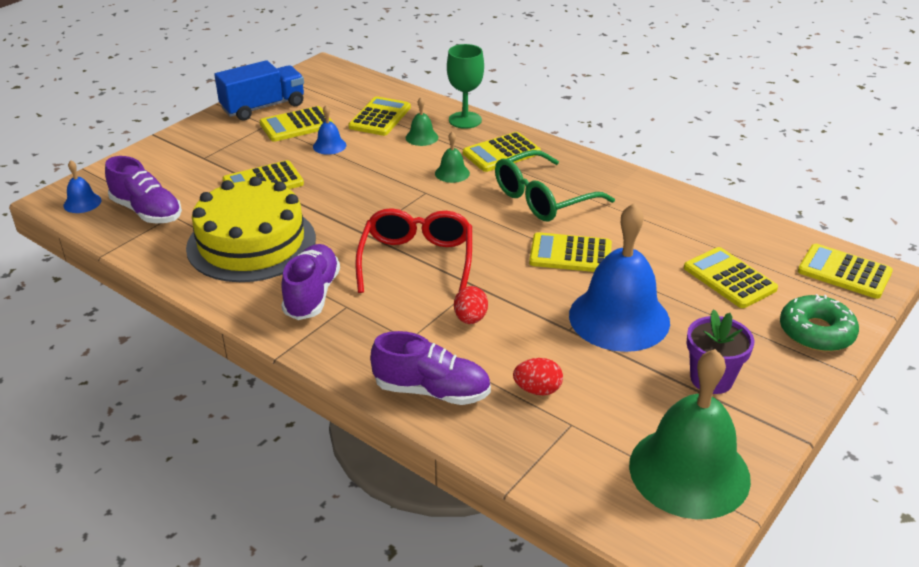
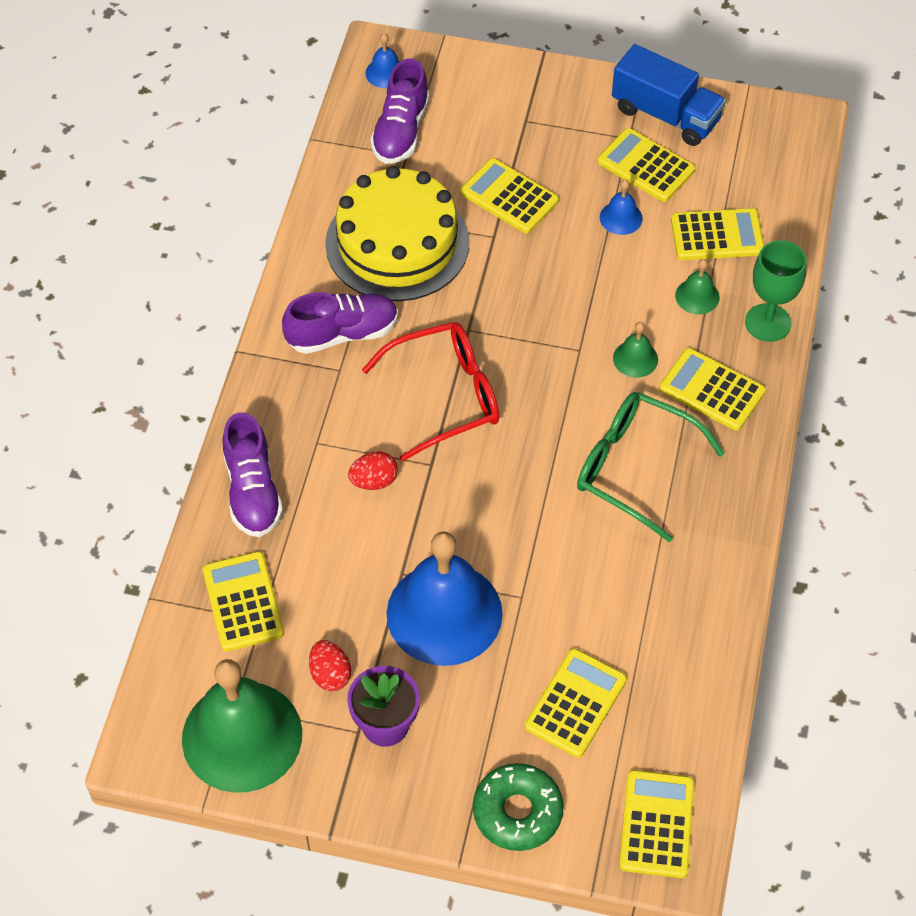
camera: 65 degrees right, 20 degrees up
(537, 390) = (295, 576): red egg -> red egg (330, 674)
(570, 254) = (536, 532): yellow calculator -> yellow calculator (243, 602)

